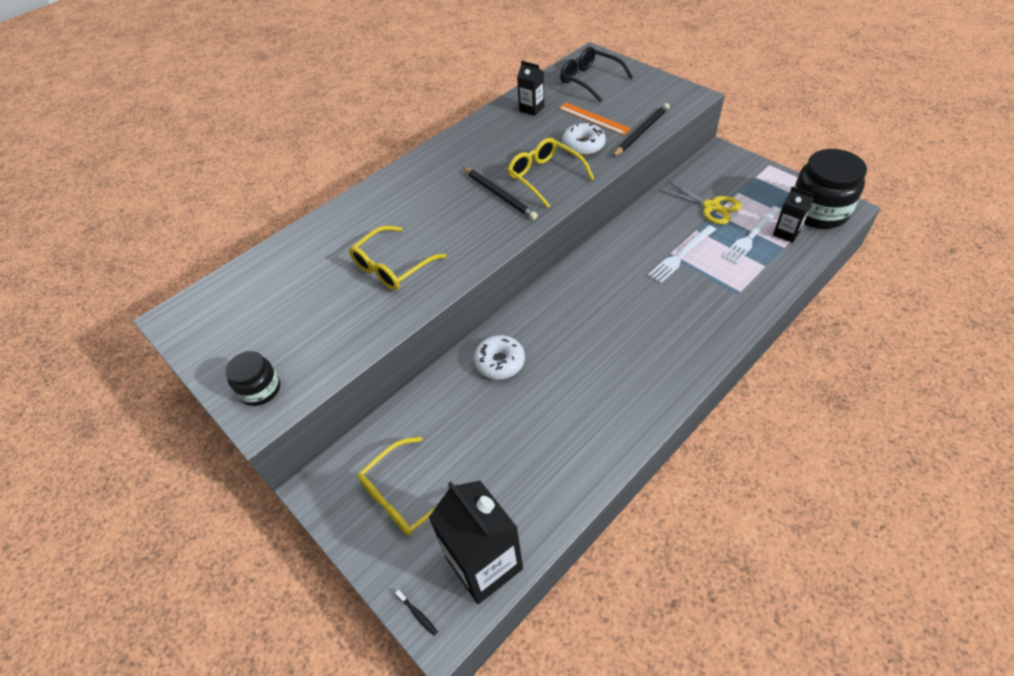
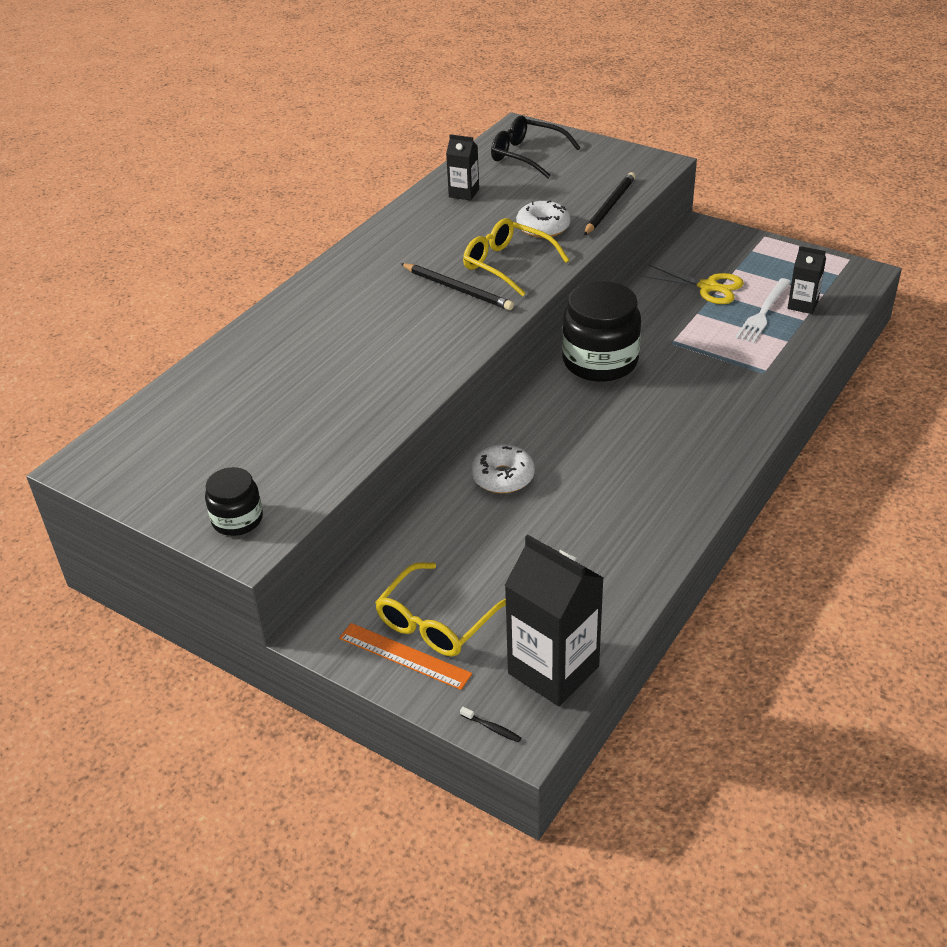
camera: 15 degrees left, 10 degrees down
(392, 266) = (351, 378): yellow glasses -> none
(593, 118) = (546, 197): orange ruler -> orange ruler (404, 656)
(681, 255) = (687, 341): white fork -> none
(818, 211) = (832, 279): black jar -> black jar (600, 361)

